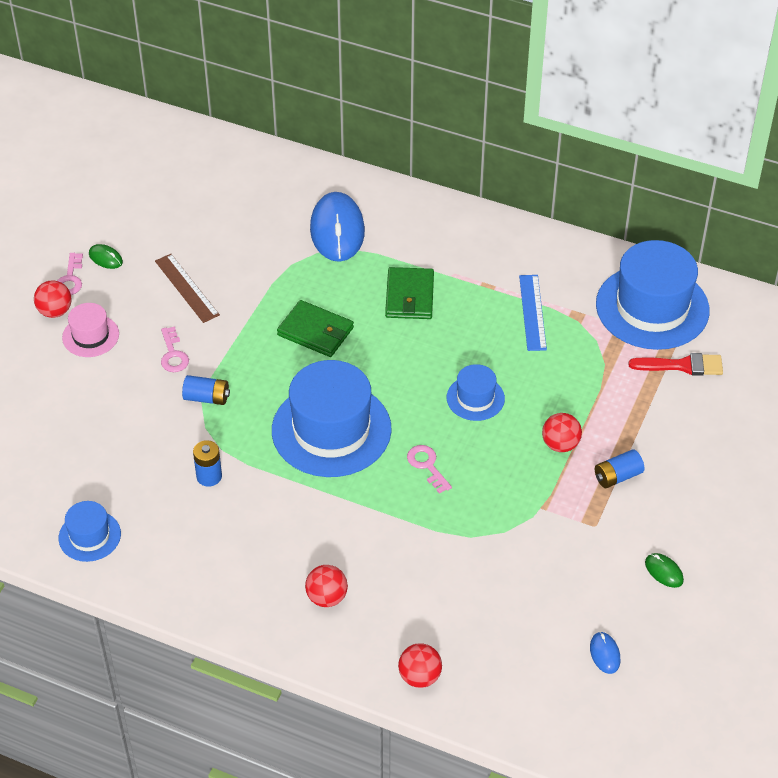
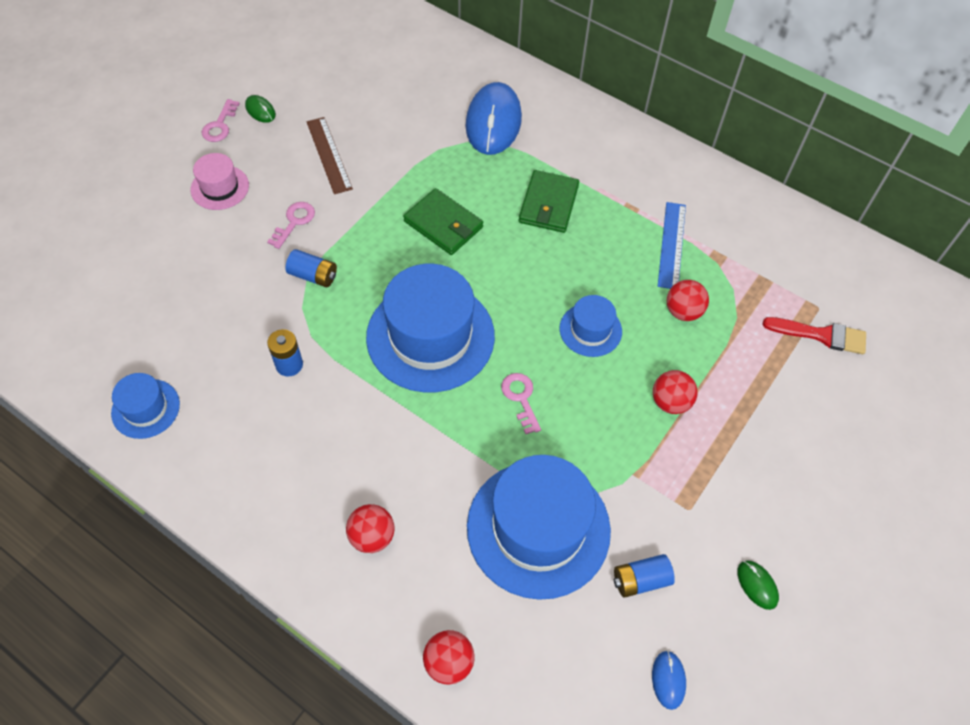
camera: 10 degrees right, 10 degrees up
(55, 311) = (194, 156): red ball -> red ball (683, 311)
(173, 354) = (294, 222): pink key -> pink key turned 150 degrees counterclockwise
(617, 476) = (726, 453): blue battery -> blue battery (640, 580)
(652, 307) = (800, 263): blue hat -> blue hat (538, 528)

